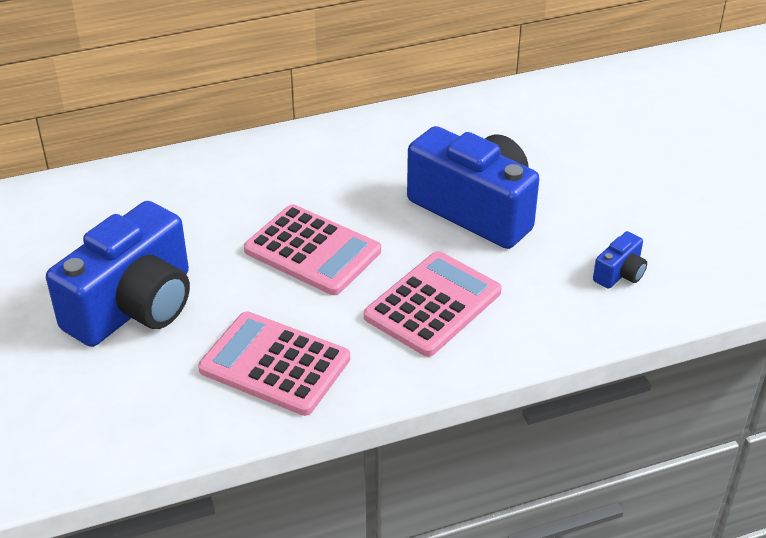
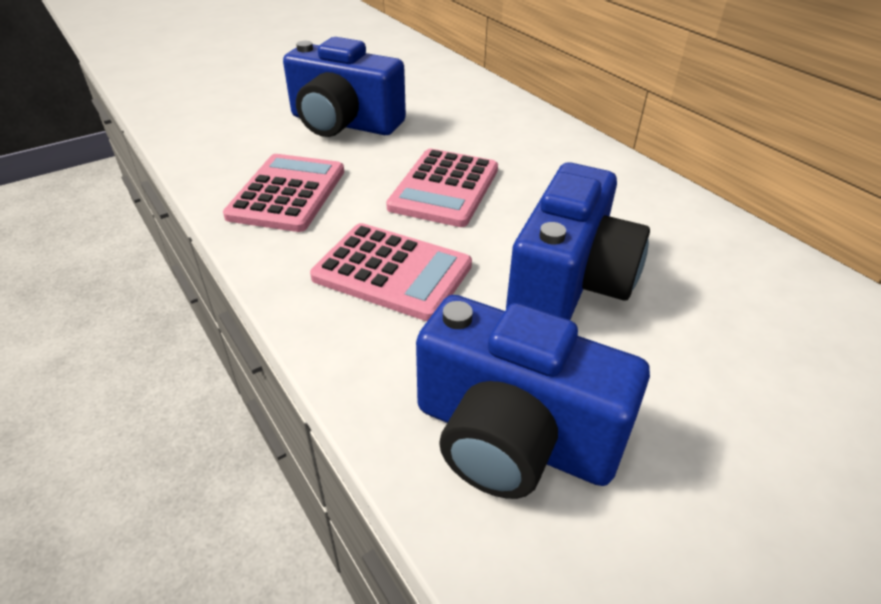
camera: 75 degrees right, 0 degrees up
(620, 273) = (512, 437): blue camera -> blue camera, size x2.39

